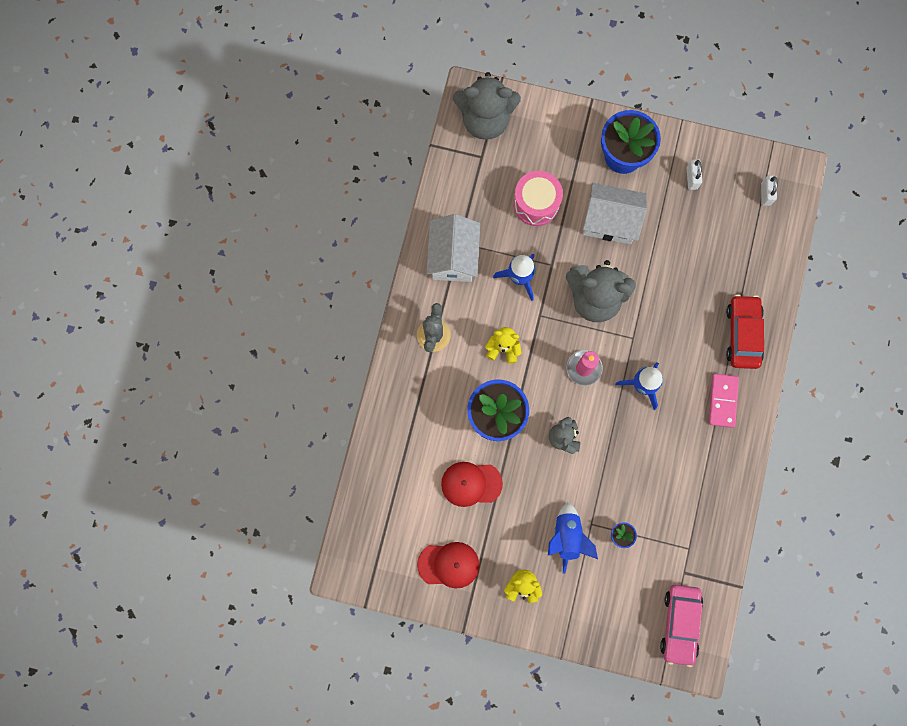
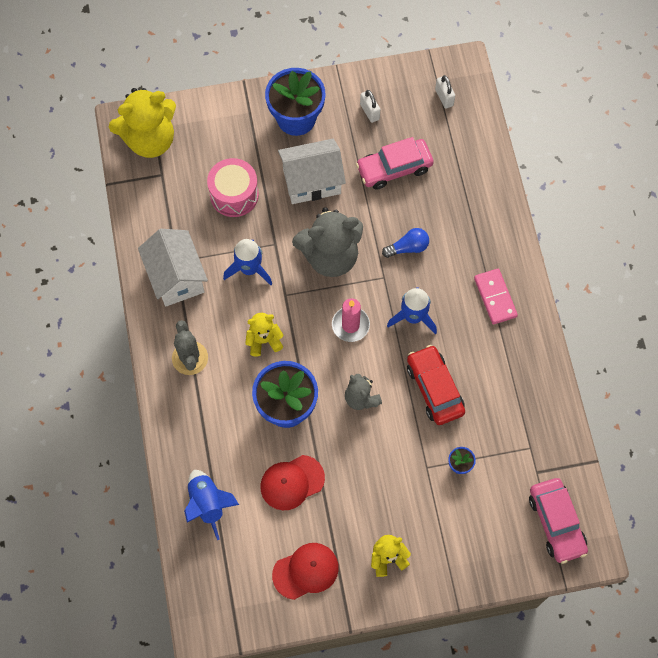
camera: 25 degrees left, 10 degrees down
(485, 119) = (150, 139): grey teddy bear -> yellow teddy bear
(567, 537) = (409, 490): blue rocket -> blue rocket (208, 503)
(667, 320) = (408, 247): none -> blue light bulb
(689, 241) = (394, 168): none -> pink car
(742, 334) = (484, 229): red car -> red car (434, 388)

